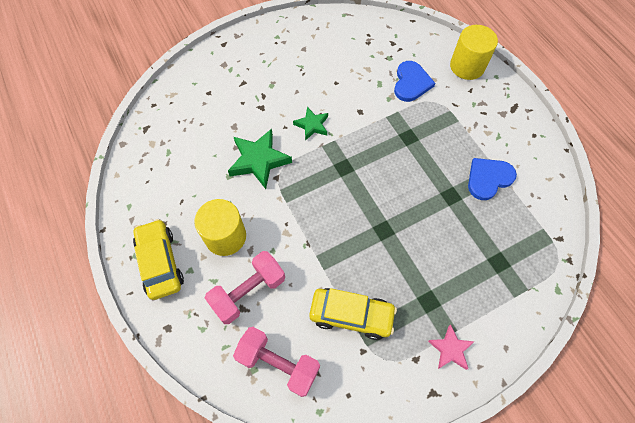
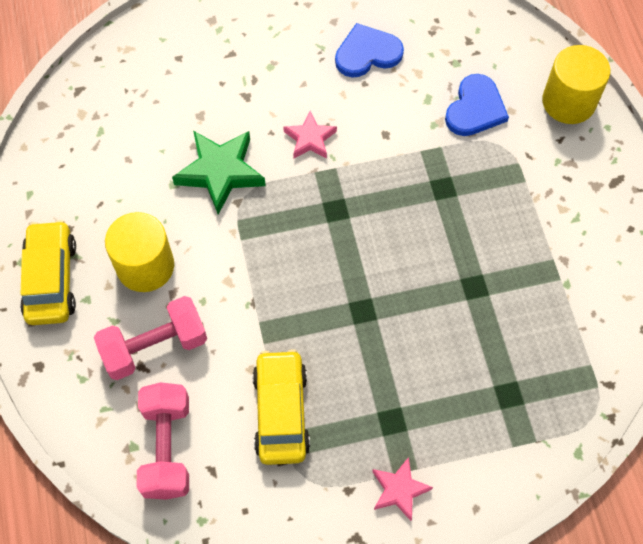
camera: 15 degrees right, 0 degrees up
(278, 363) = (167, 447): pink dumbbell -> pink dumbbell turned 45 degrees clockwise
(312, 125) = (310, 139): green star -> pink star
(351, 315) = (281, 412): yellow car -> yellow car turned 120 degrees counterclockwise
(488, 178) = (538, 275): blue heart -> blue heart (367, 53)

